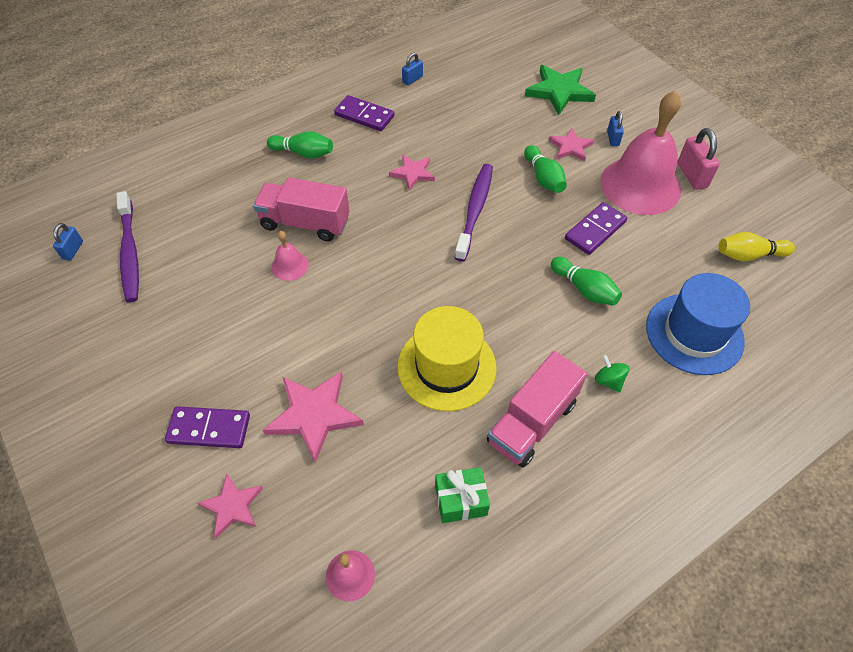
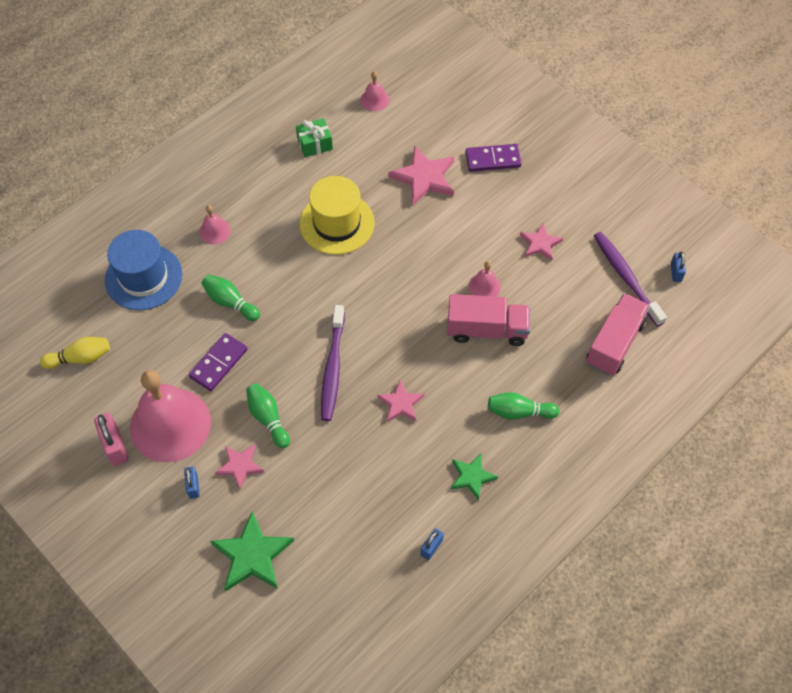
camera: 170 degrees right, 5 degrees up
(232, 506) = (457, 121): pink star -> pink star (540, 244)
(364, 115) = (472, 477): purple domino -> green star
(532, 422) = (271, 195): pink truck -> pink truck (614, 343)
(608, 380) = (215, 231): green spinning top -> pink bell

